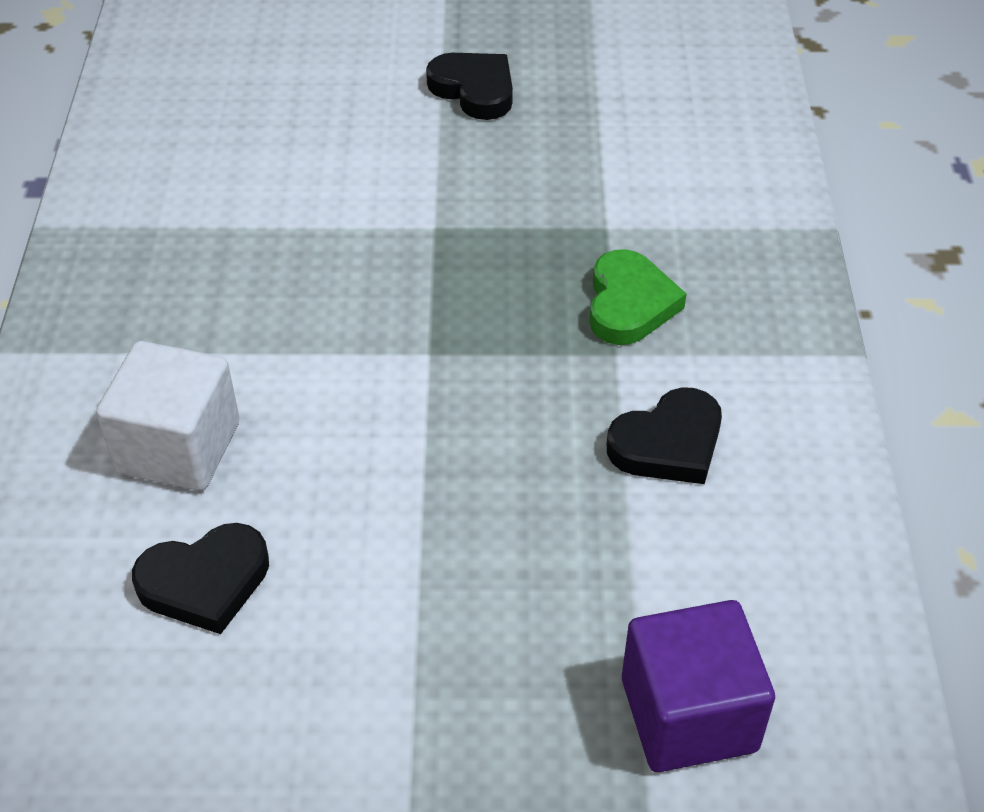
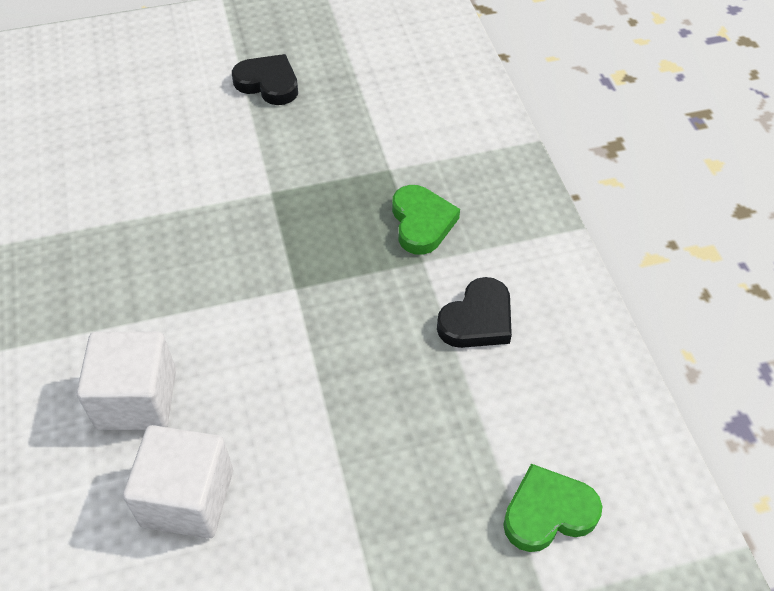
camera: 15 degrees left, 5 degrees up
(205, 582) = (187, 498): black heart -> white cube
(688, 714) = (548, 512): purple cube -> green heart

